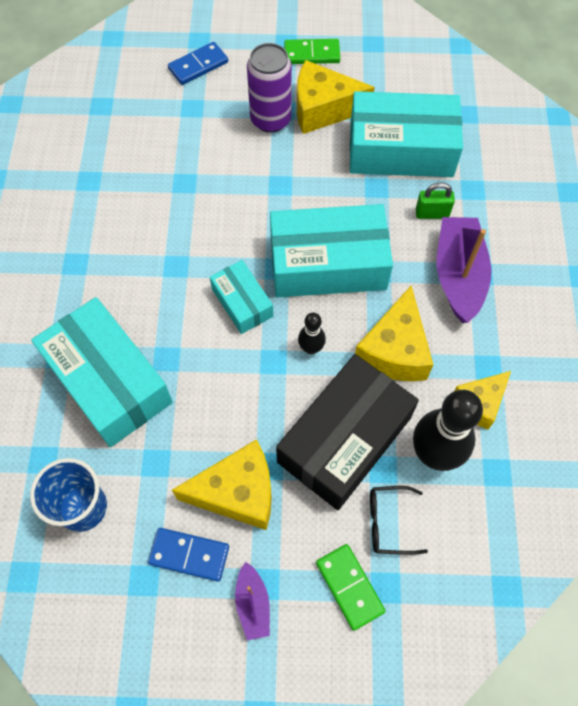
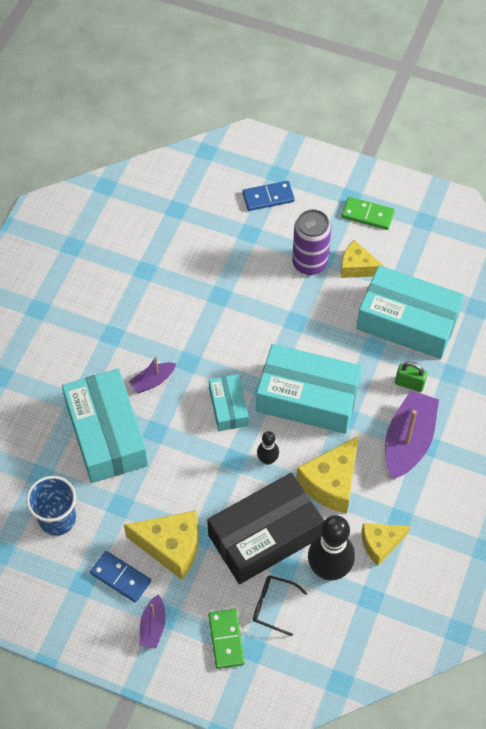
camera: 20 degrees right, 5 degrees down
(142, 301) = (152, 381): none -> purple boat
(323, 109) = (357, 267): yellow cheese -> yellow cheese, size x0.64

